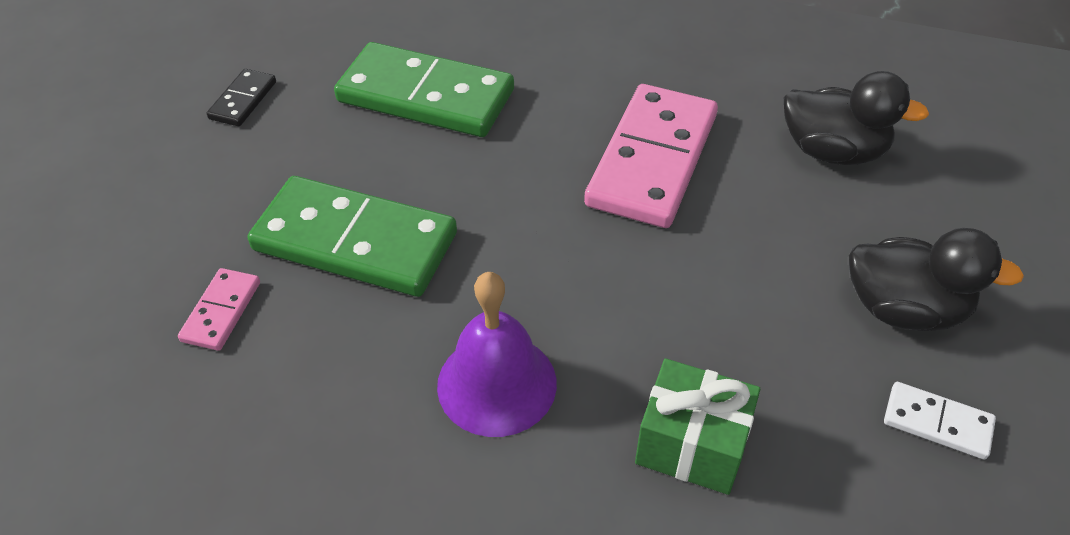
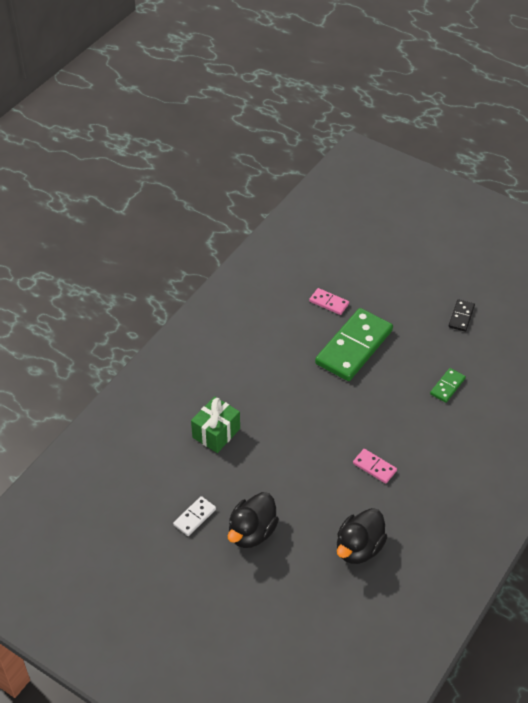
camera: 105 degrees right, 0 degrees up
(243, 100) = (461, 317): black domino -> black domino turned 75 degrees clockwise
(426, 96) = (447, 386): green domino -> green domino, size x0.45
(497, 384) = (265, 380): purple bell -> none
(652, 160) = (374, 467): pink domino -> pink domino, size x0.45

